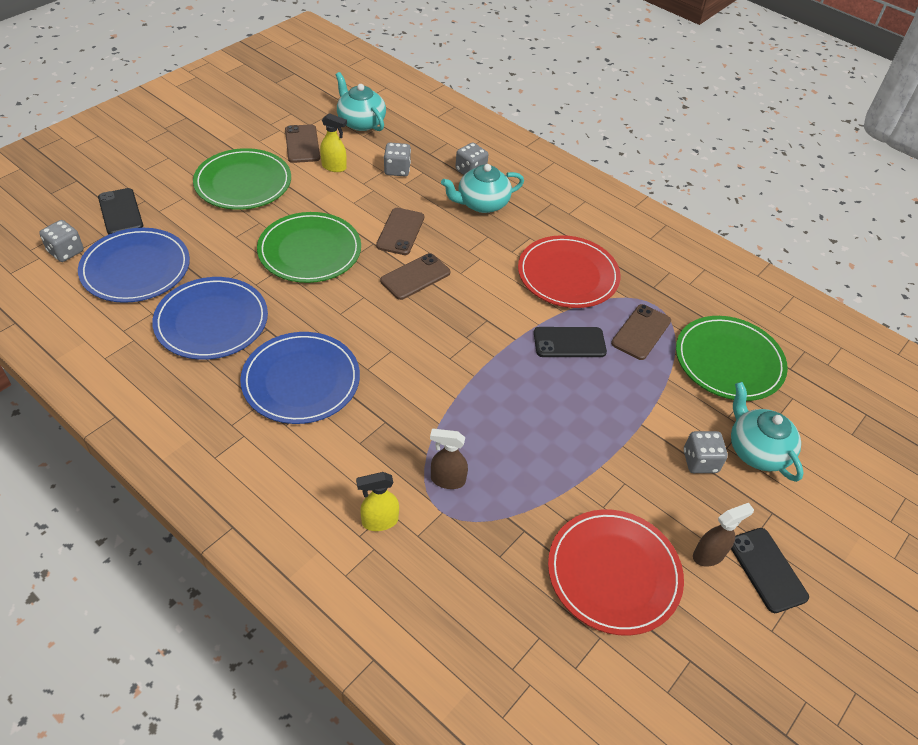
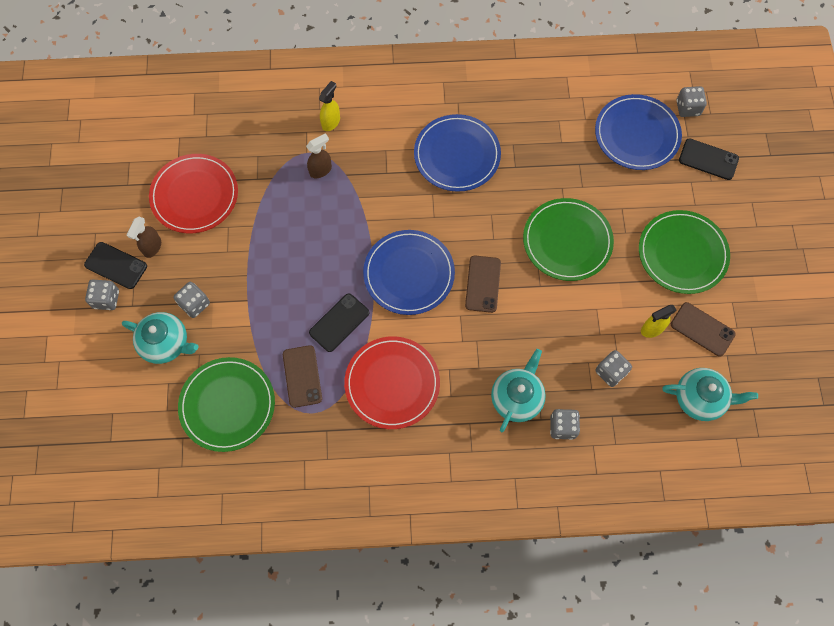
camera: 140 degrees right, 20 degrees up
(211, 321) = (549, 143): blue plate -> blue plate (409, 274)
(400, 231) = (536, 313): brown phone -> none
(800, 542) = (106, 299): none -> grey dice

